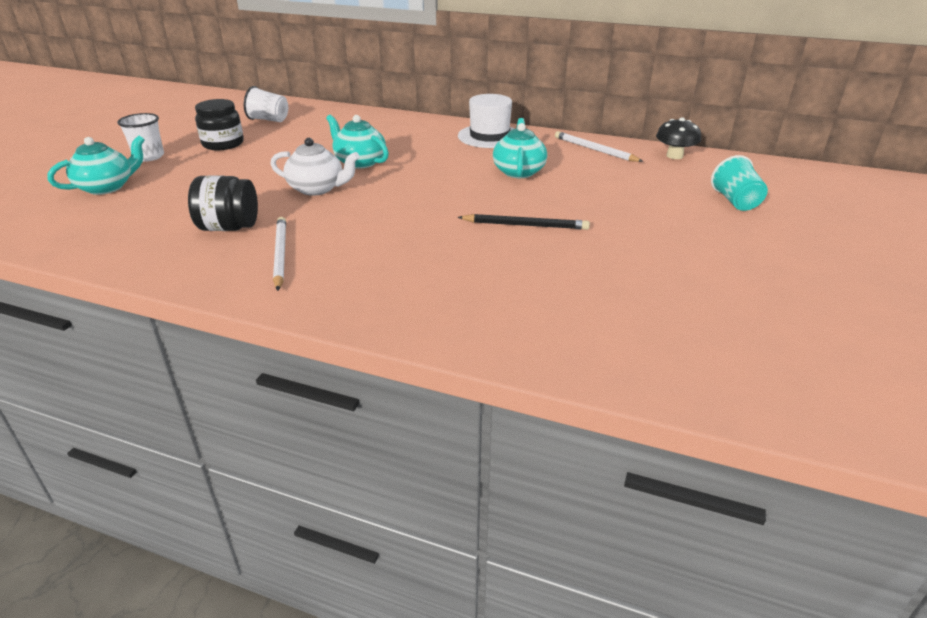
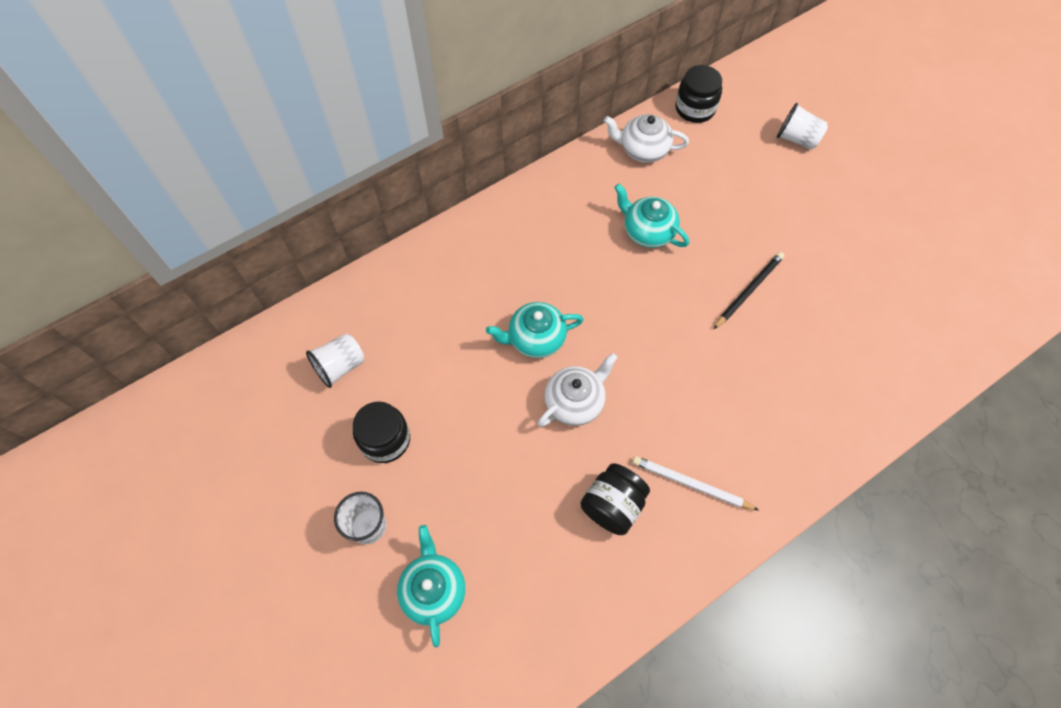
camera: 55 degrees left, 30 degrees up
(489, 136) = (551, 202): white hat -> none
(594, 150) = (643, 149): white pencil -> white teapot
(674, 156) = (695, 108): black mushroom -> black jar
(735, 202) = (797, 139): turquoise cup -> white cup

